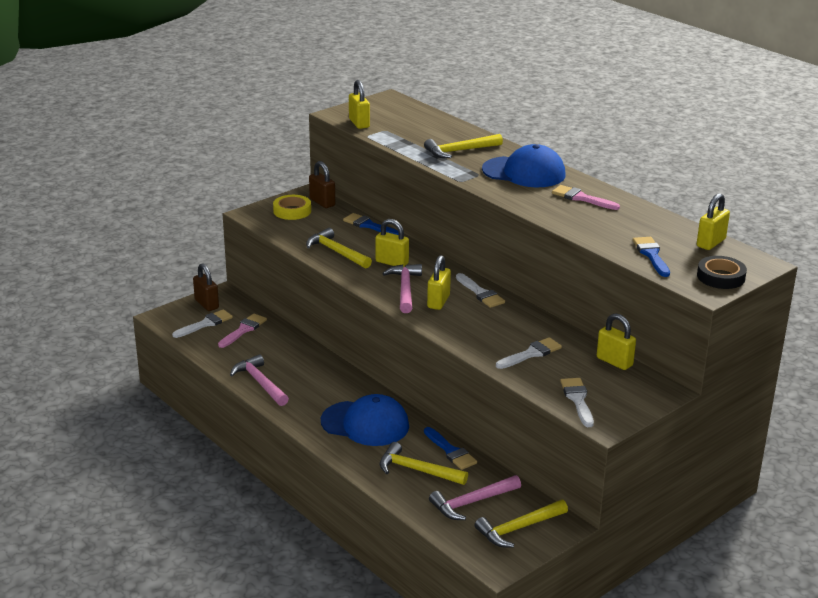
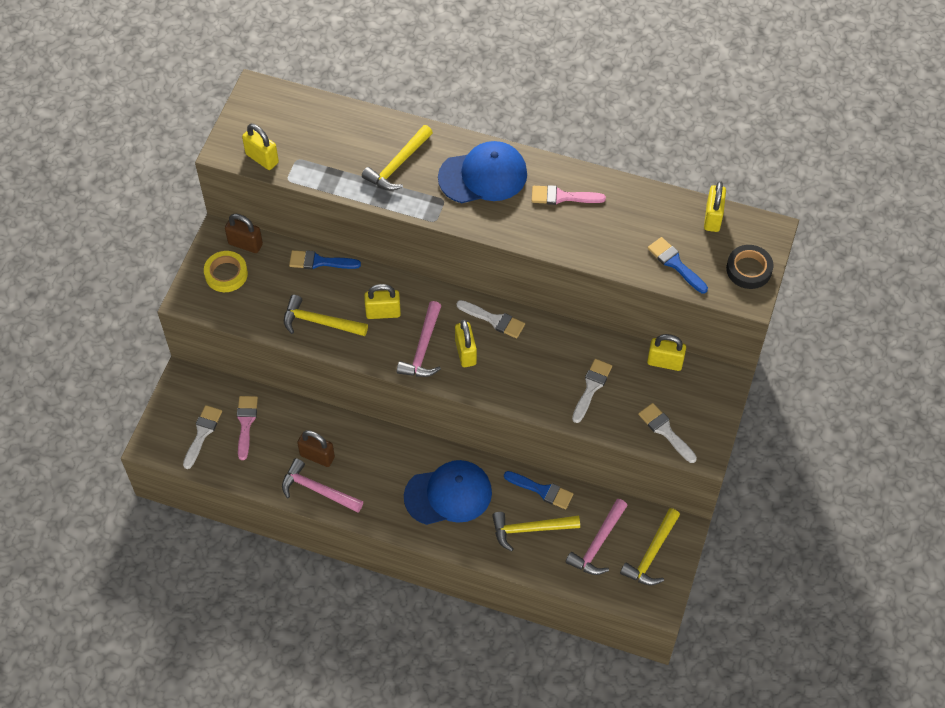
camera: 30 degrees left, 30 degrees up
(206, 304) = (180, 403): brown padlock -> brown padlock (317, 456)
(405, 289) = (423, 348): pink hammer -> pink hammer turned 135 degrees counterclockwise

